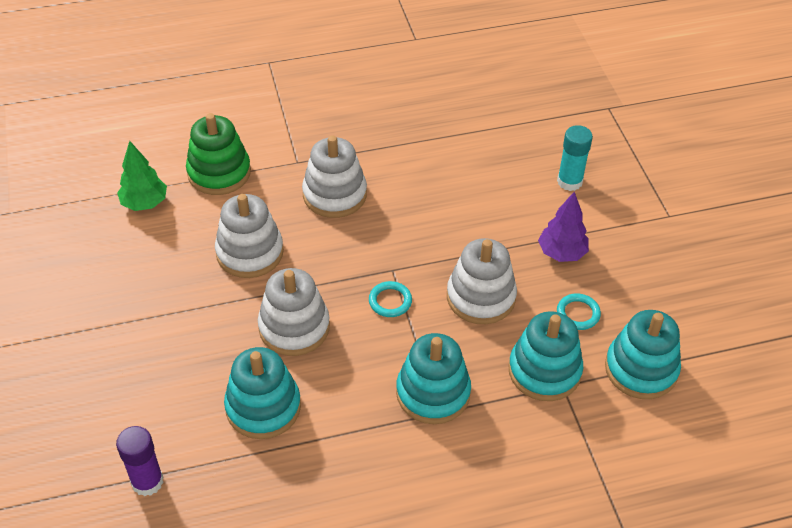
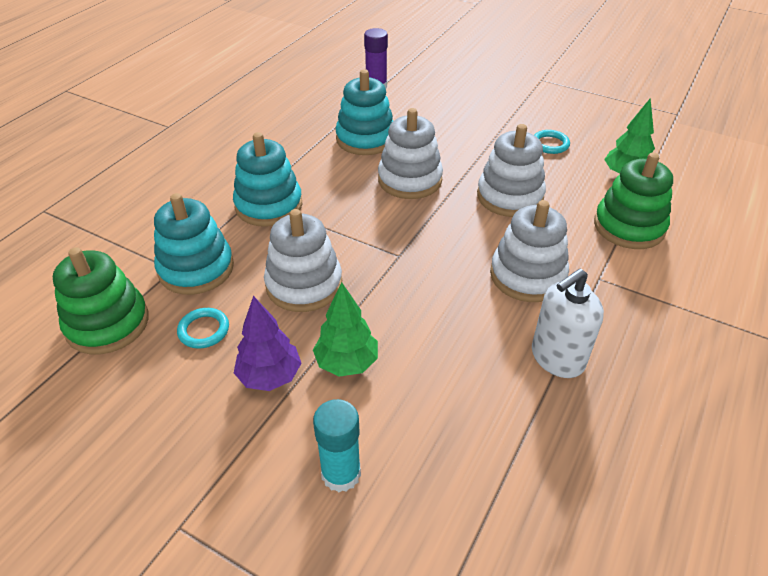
camera: 135 degrees right, 5 degrees down
(390, 301) = (370, 235): turquoise ring -> turquoise ring (550, 144)
(393, 147) = (557, 358): none -> white soap dispenser
(509, 228) = (346, 363): none -> green tree
(641, 369) = (107, 324): turquoise stacking toy -> green stacking toy

